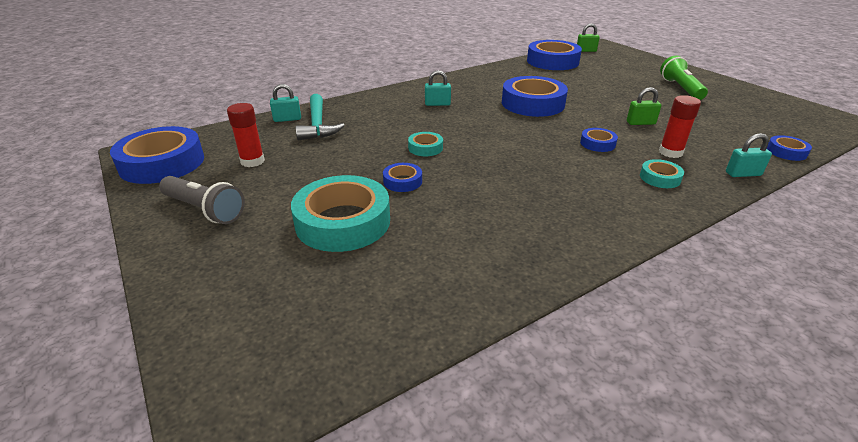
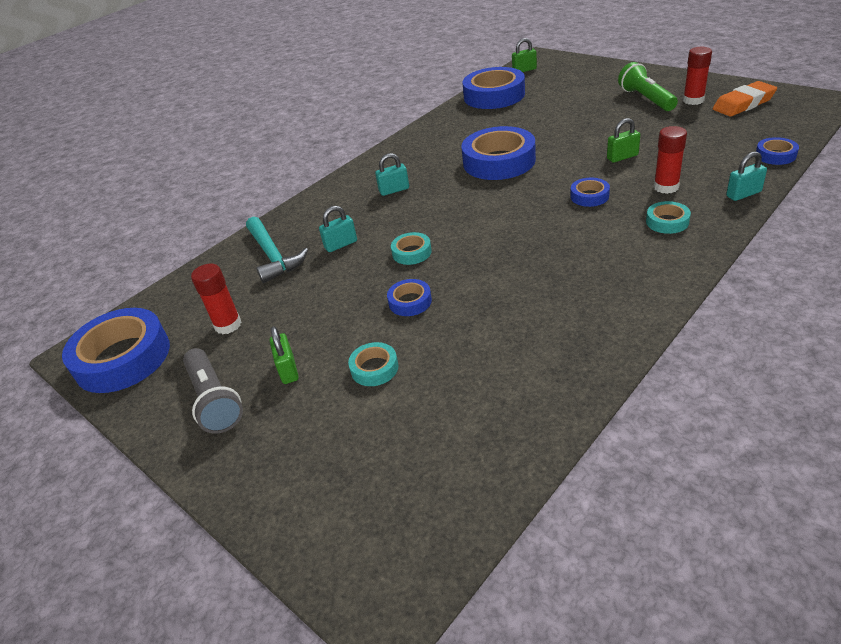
camera: 10 degrees left, 5 degrees up
(204, 210) = (214, 400): grey flashlight -> grey flashlight turned 45 degrees clockwise
(275, 204) = (288, 370): none -> green padlock
(287, 119) = (232, 258): turquoise padlock -> turquoise padlock (341, 244)
(343, 222) = (374, 368): turquoise tape -> turquoise tape, size x0.47
(723, 97) = (693, 100): none -> red glue stick
(769, 109) = (743, 104): none -> orange eraser

